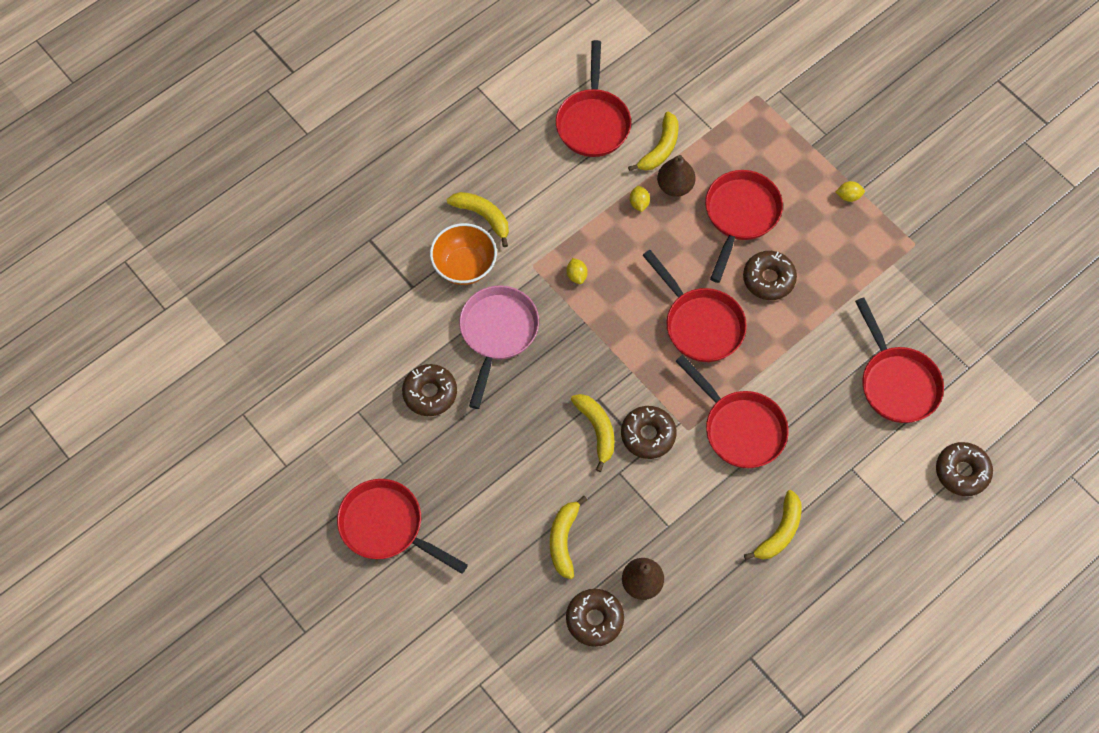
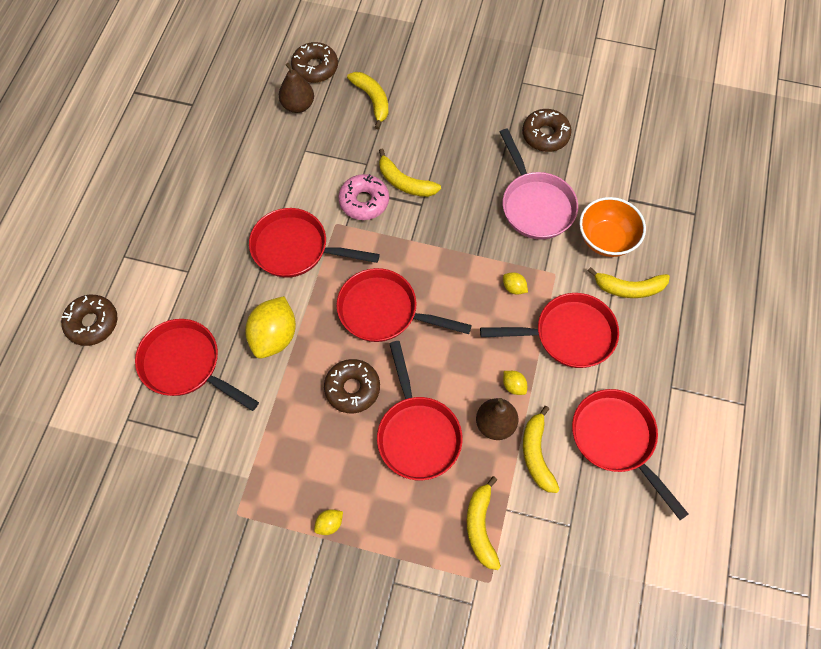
camera: 145 degrees right, 0 degrees up
(387, 527) = (497, 41): red pan -> red pan (568, 335)
(648, 435) = (364, 201): brown donut -> pink donut
(780, 532) = (218, 193): yellow banana -> yellow banana (480, 526)
(807, 361) = (274, 336): none -> yellow lemon

